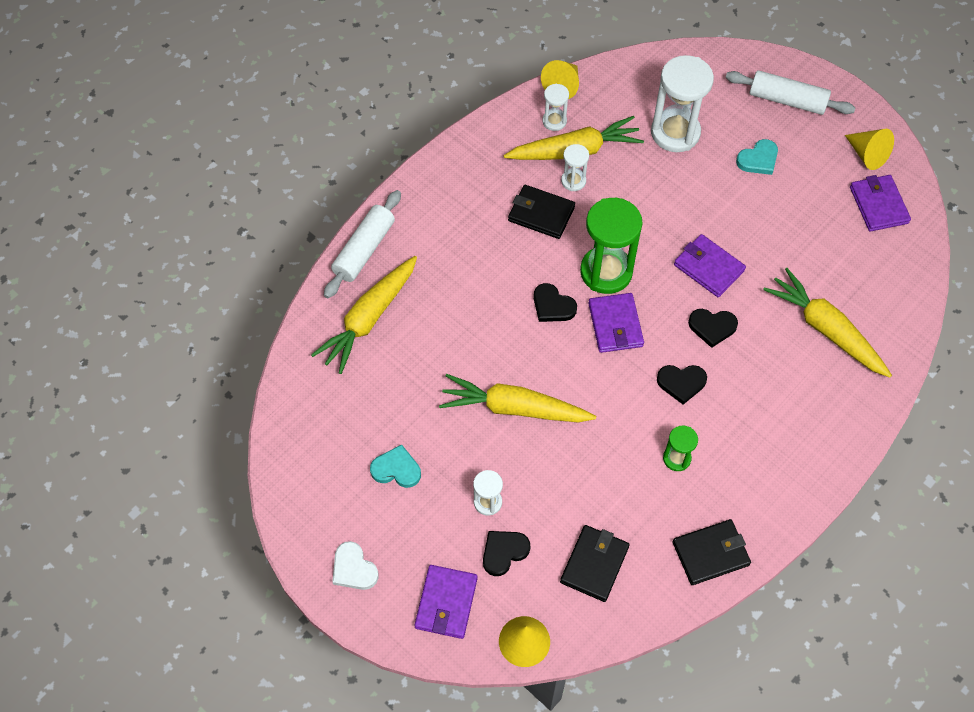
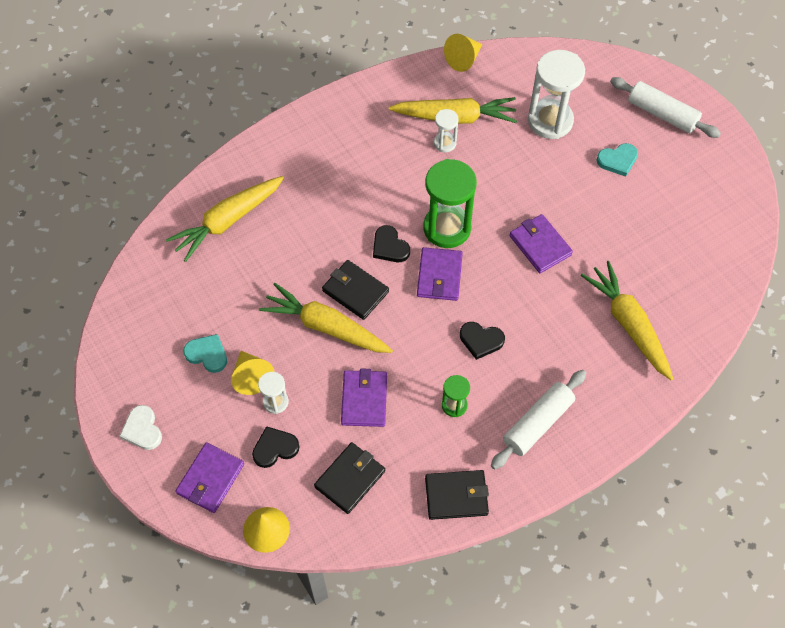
camera: 15 degrees right, 0 degrees up
(364, 250) = (243, 162): white rolling pin -> white rolling pin (537, 423)
(541, 214) = (406, 165): black wallet -> black wallet (355, 291)
(554, 121) = (445, 88): white hourglass -> none
(712, 327) = (525, 298): black heart -> none
(867, 155) = (720, 178): yellow cone -> yellow cone (251, 377)
(878, 205) = (715, 225): purple wallet -> purple wallet (364, 400)

